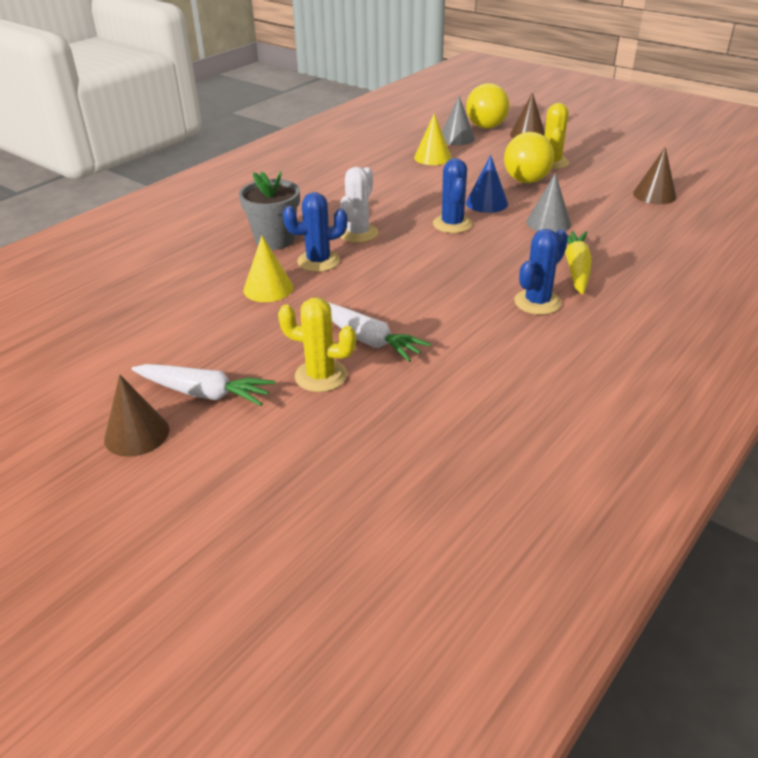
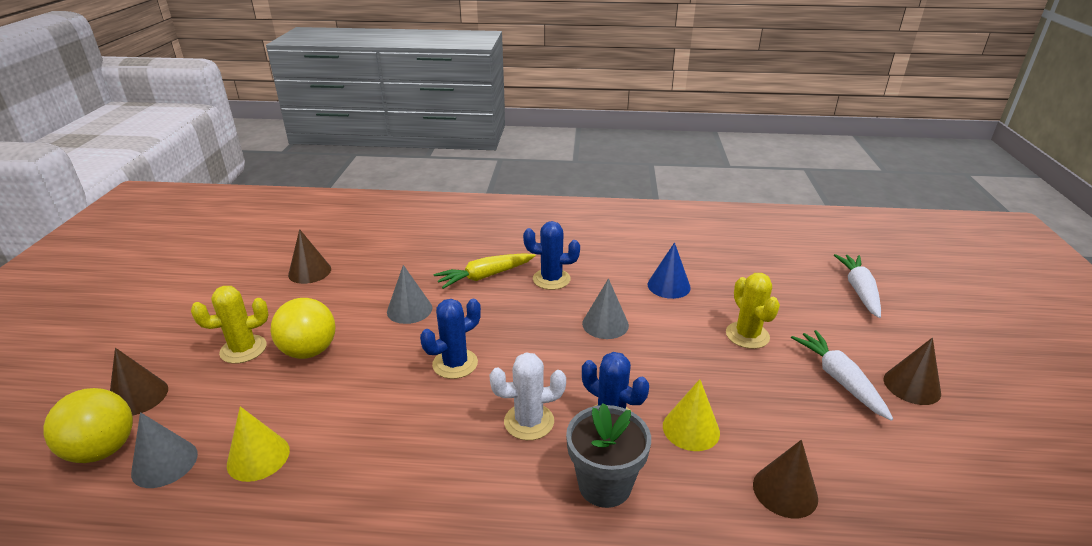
camera: 125 degrees left, 5 degrees down
(175, 298) = (785, 491): none -> brown cone
(368, 339) = (684, 333): white carrot -> white carrot (859, 291)
(430, 303) = (605, 324): none -> grey cone
(486, 203) = (387, 359): blue cone -> blue cone (668, 286)

